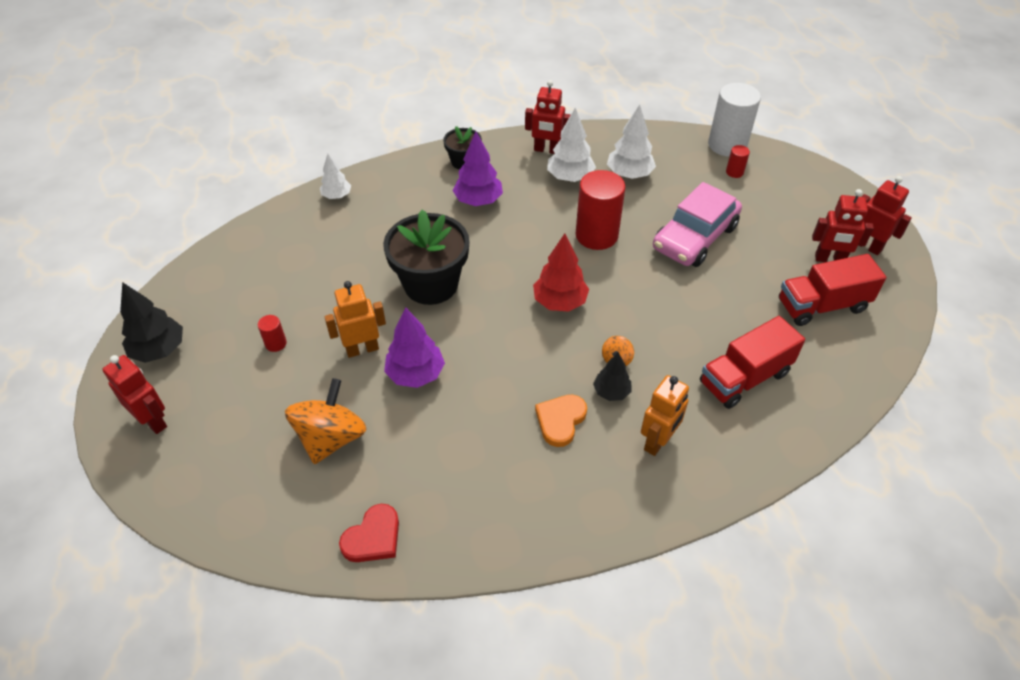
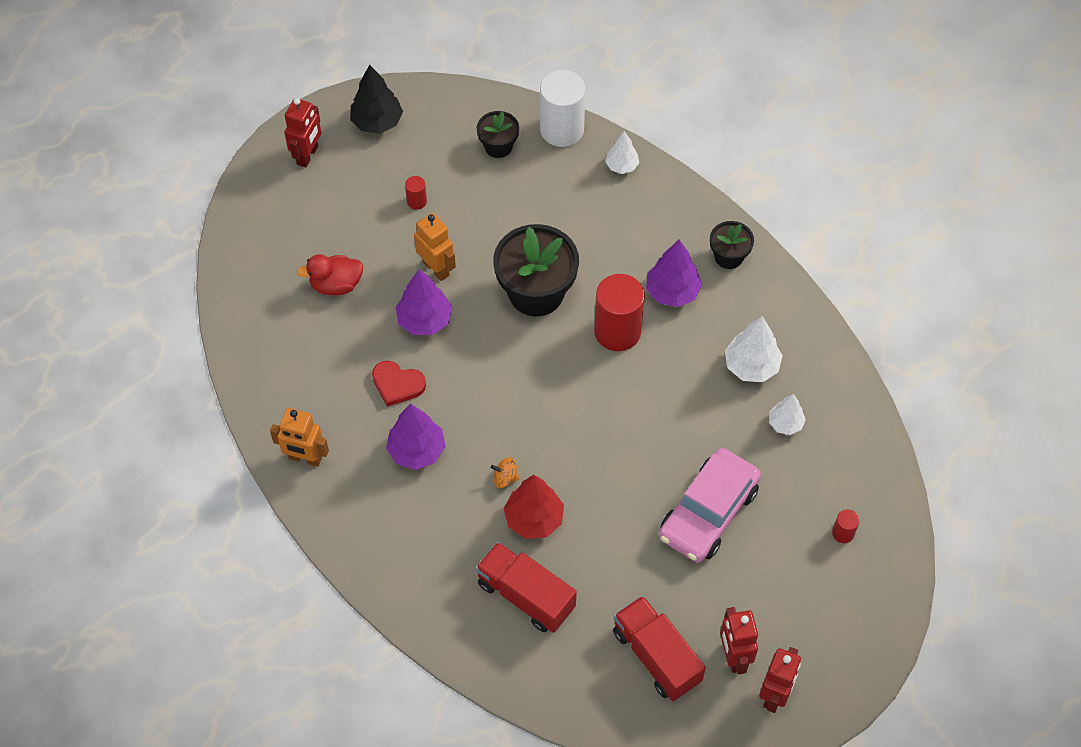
camera: 70 degrees right, 10 degrees up
(258, 267) = (498, 146): none -> black flower pot
(331, 438) = (336, 285): orange spinning top -> red duck
(373, 537) = (257, 351): red heart -> red heart (397, 384)
(547, 150) = (788, 329): red robot -> none
(560, 302) = (559, 409): red tree -> red tree (534, 519)
(560, 420) = (416, 450): orange heart -> purple tree
(596, 235) = (669, 417): red cylinder -> red cylinder (617, 331)
(611, 392) = (464, 483): black tree -> none
(629, 174) = (785, 423): white tree -> white tree, size x0.63
(658, 441) = (422, 535): orange robot -> orange robot (305, 458)
(695, 237) = (708, 512): pink car -> pink car turned 75 degrees counterclockwise
(727, 145) = (892, 516): white cylinder -> white cylinder (562, 129)

